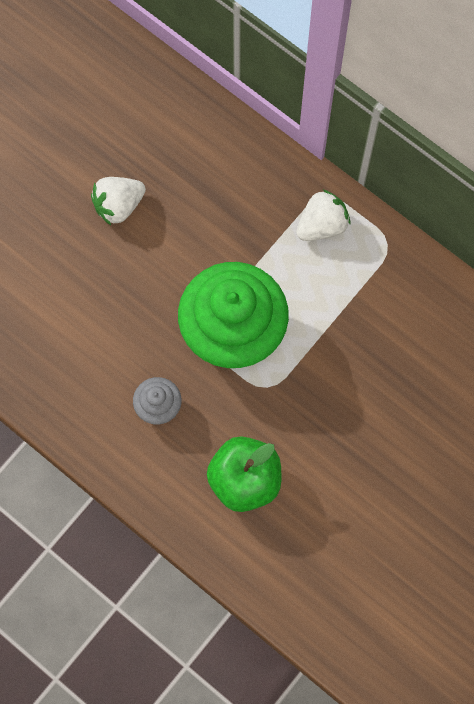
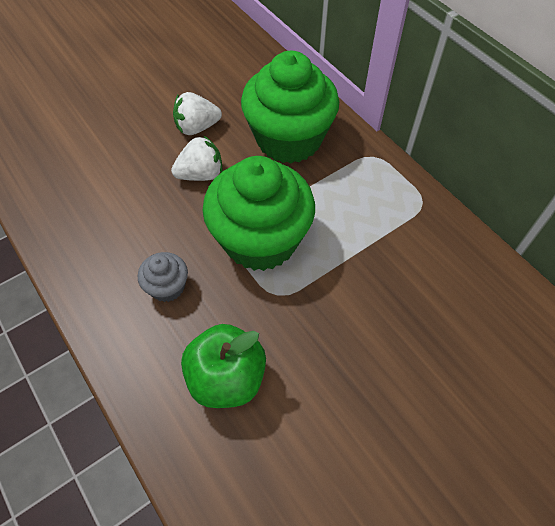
camera: 15 degrees right, 15 degrees down
(227, 196) = (289, 139): none -> green cupcake
(322, 225) = (366, 176): white strawberry -> white strawberry (201, 174)

